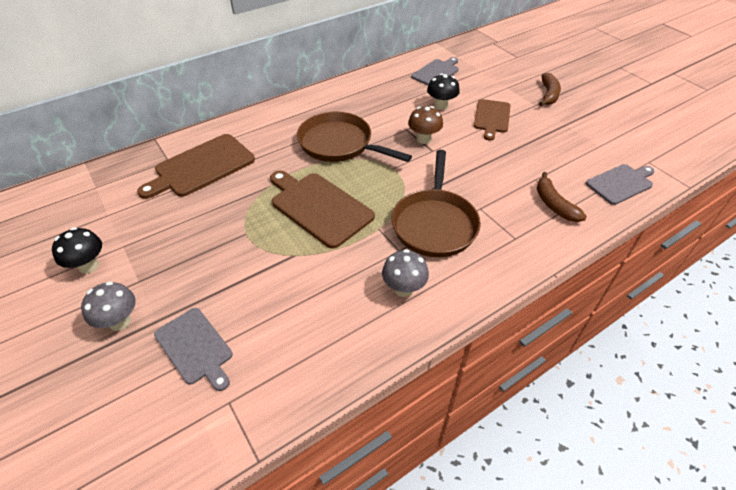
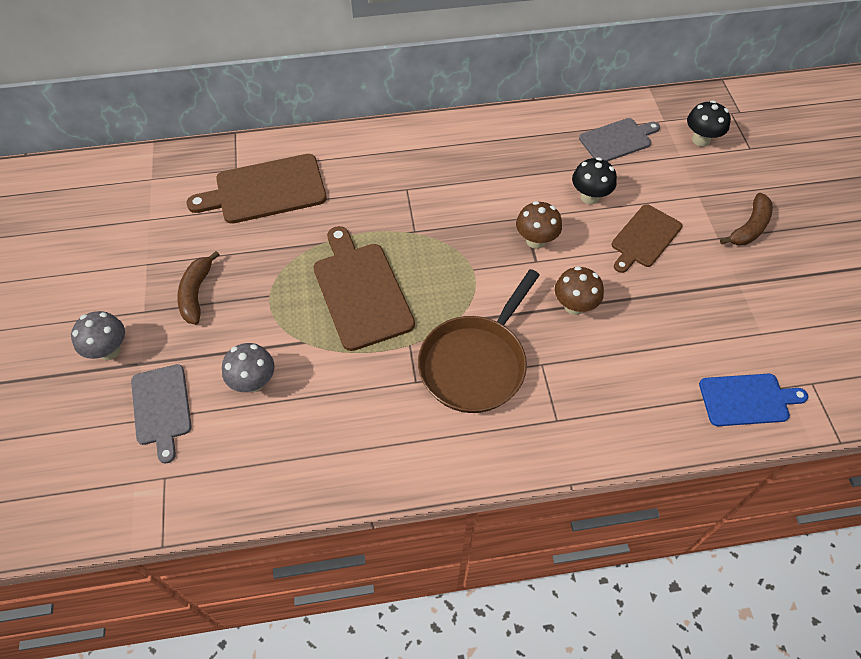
camera: 25 degrees right, 10 degrees up
(88, 266) = (107, 275): black mushroom -> black mushroom (701, 140)
(339, 144) = (430, 212): brown pan -> none
(403, 289) = (393, 430): grey mushroom -> grey mushroom (254, 382)
(476, 167) = (574, 306): none -> brown mushroom
(554, 204) = (636, 395): brown banana -> brown banana (196, 293)
(621, 183) = (747, 400): grey cutting board -> blue cutting board

